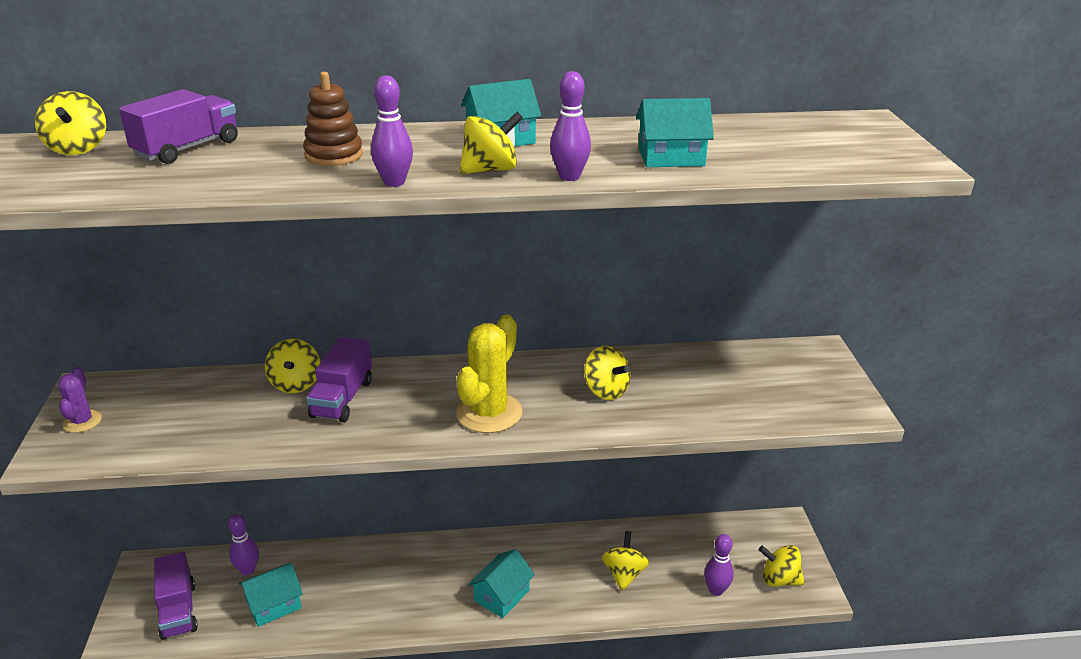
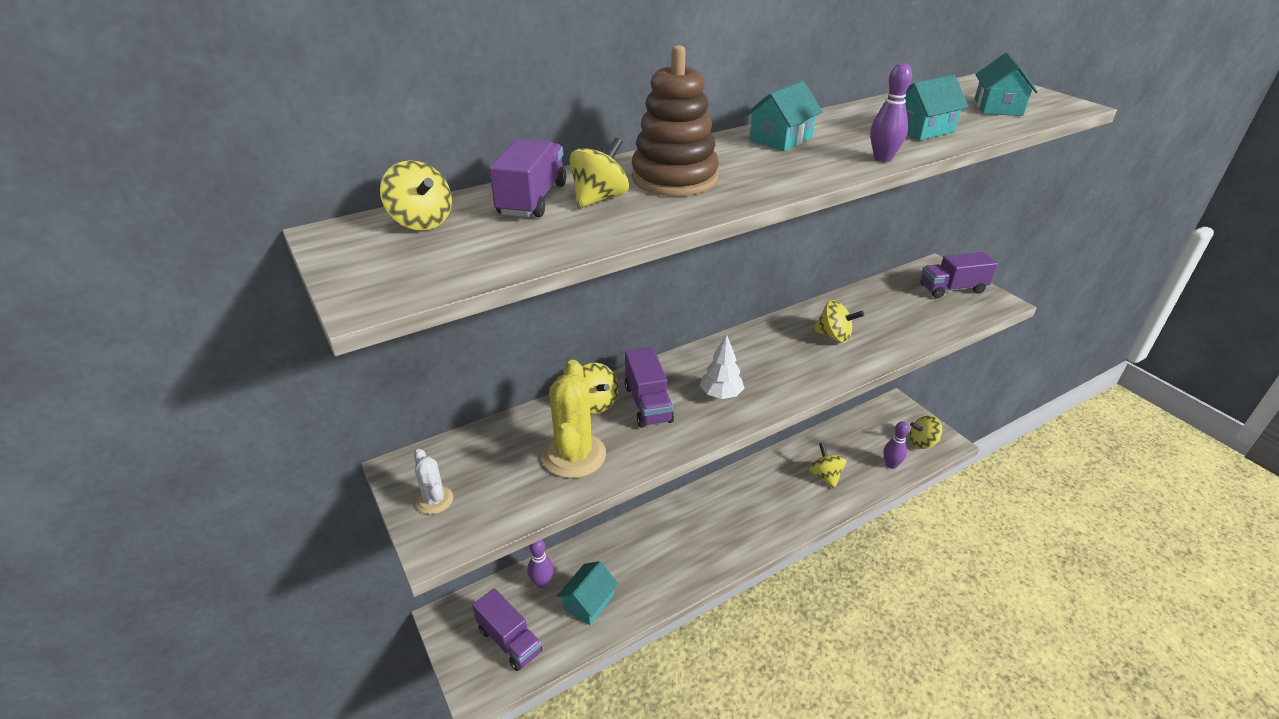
camera: 25 degrees left, 5 degrees up
(82, 421) = (434, 500): purple cactus -> white cactus
(334, 155) = (674, 178): brown stacking toy -> brown stacking toy, size x1.57
(394, 182) = (765, 191): purple bowling pin -> none
(420, 412) = (721, 394): none -> white tree
(489, 413) = (772, 379): yellow cactus -> yellow cactus (574, 455)
(490, 170) = (818, 165): yellow spinning top -> yellow spinning top (599, 199)
(502, 595) = (756, 524): turquoise house -> turquoise house (998, 107)
(812, 380) = (952, 289): none -> purple truck

